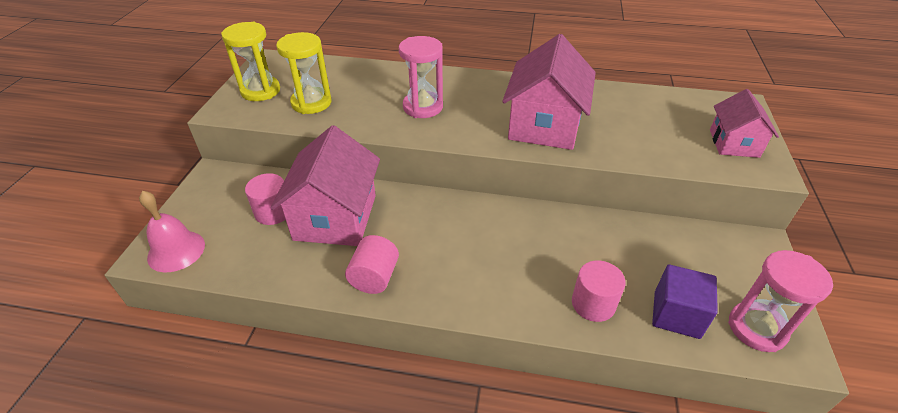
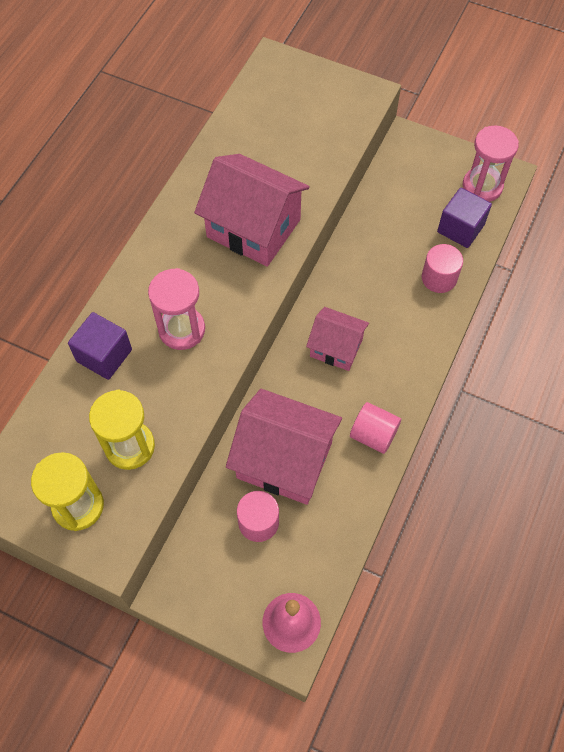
camera: 75 degrees left, 20 degrees up
(387, 78) = (104, 355): none -> purple cube
(734, 143) = (328, 97): pink house -> pink house (336, 348)

